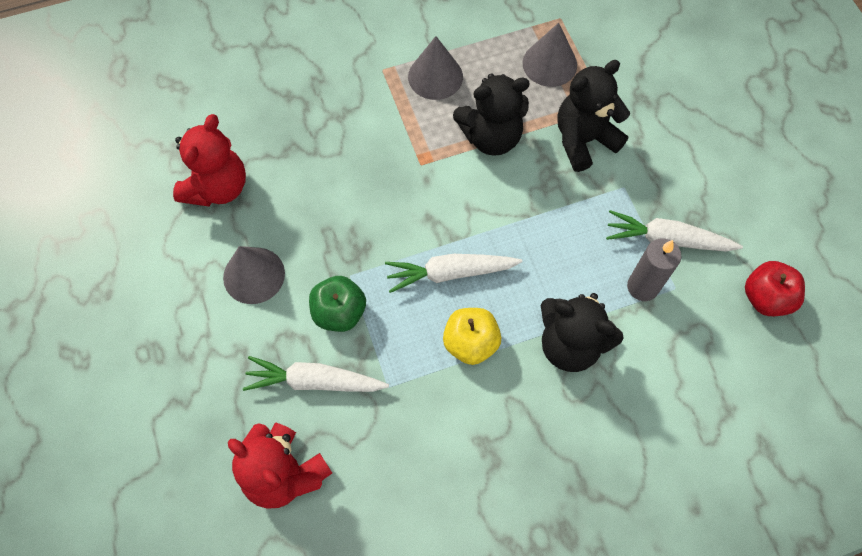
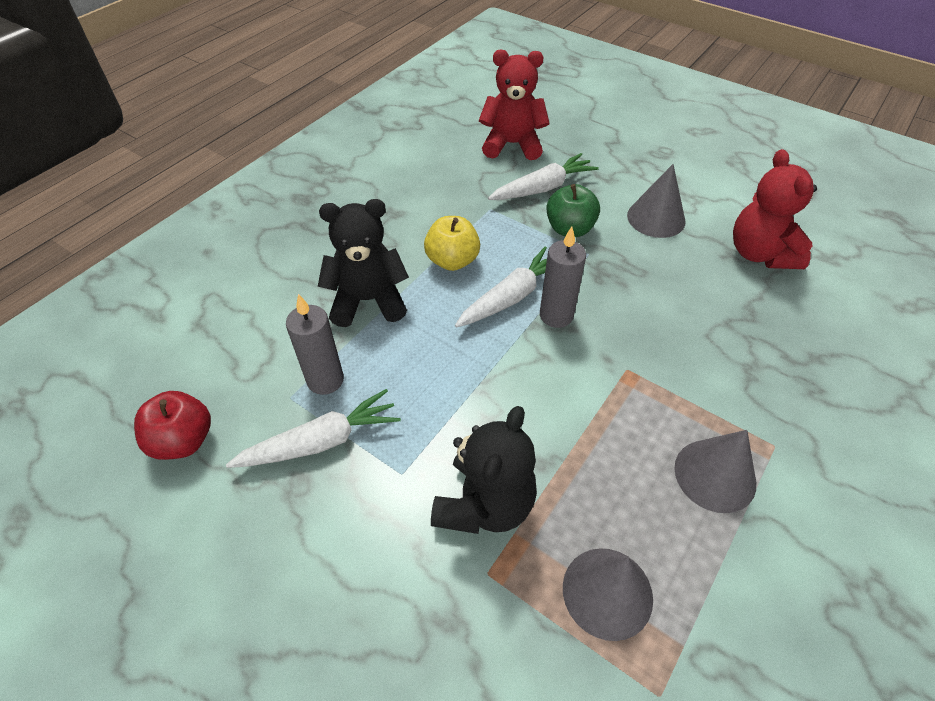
camera: 145 degrees right, 15 degrees down
(431, 235) = (556, 315): none -> grey candle
(491, 137) = (588, 441): black teddy bear -> none

